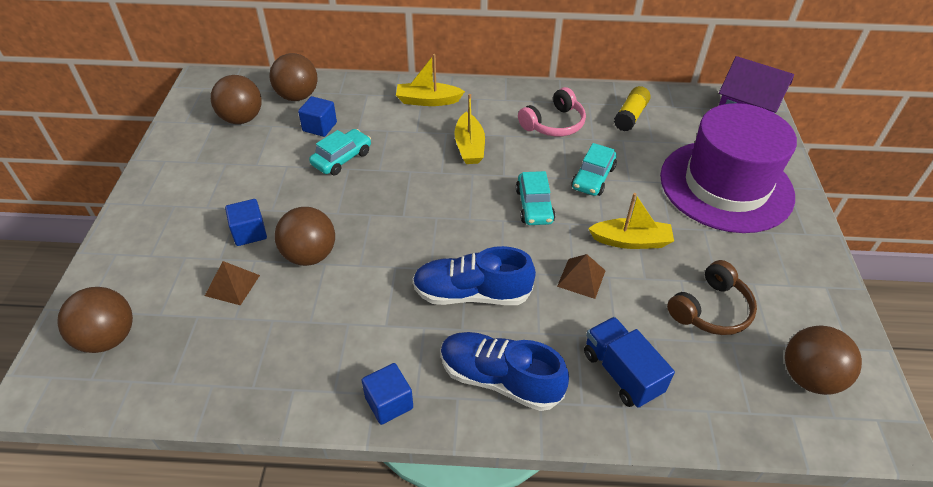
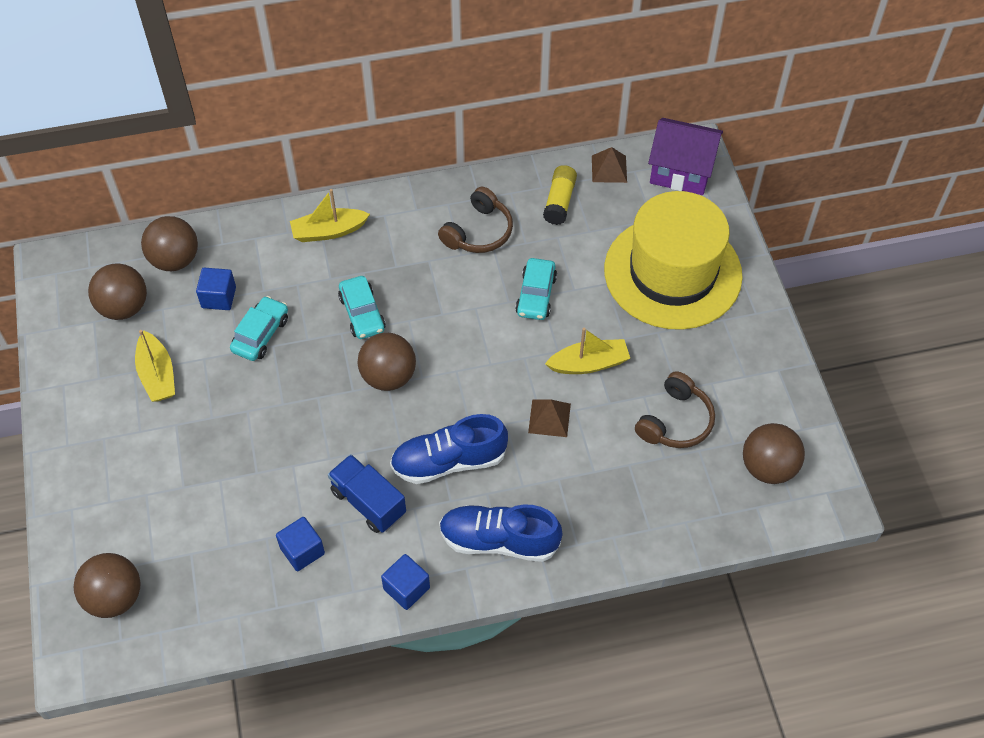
camera: 15 degrees left, 10 degrees up
(232, 285) = (210, 512): brown pyramid -> brown pyramid (609, 168)
(249, 232) = (200, 450): blue cube -> blue cube (302, 551)
(310, 255) = (274, 460): brown ball -> brown ball (388, 376)
(469, 146) = (395, 285): yellow boat -> yellow boat (157, 375)
(534, 206) = (484, 345): turquoise car -> turquoise car (362, 313)
(554, 124) = (479, 232): pink headphones -> brown headphones
(621, 373) = (605, 506): blue truck -> blue truck (368, 502)
(726, 185) = (672, 272): purple hat -> yellow hat

